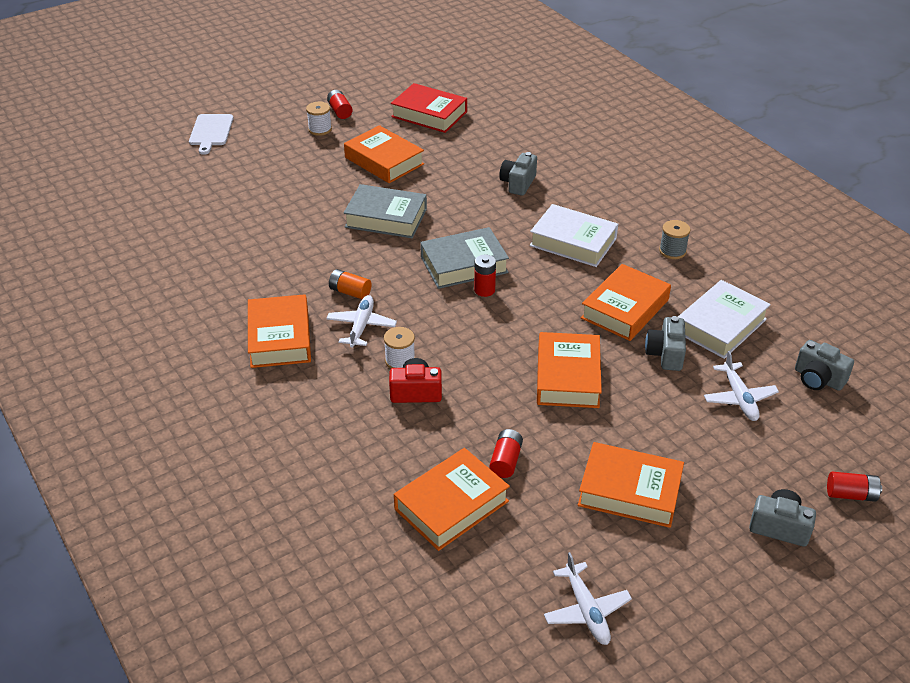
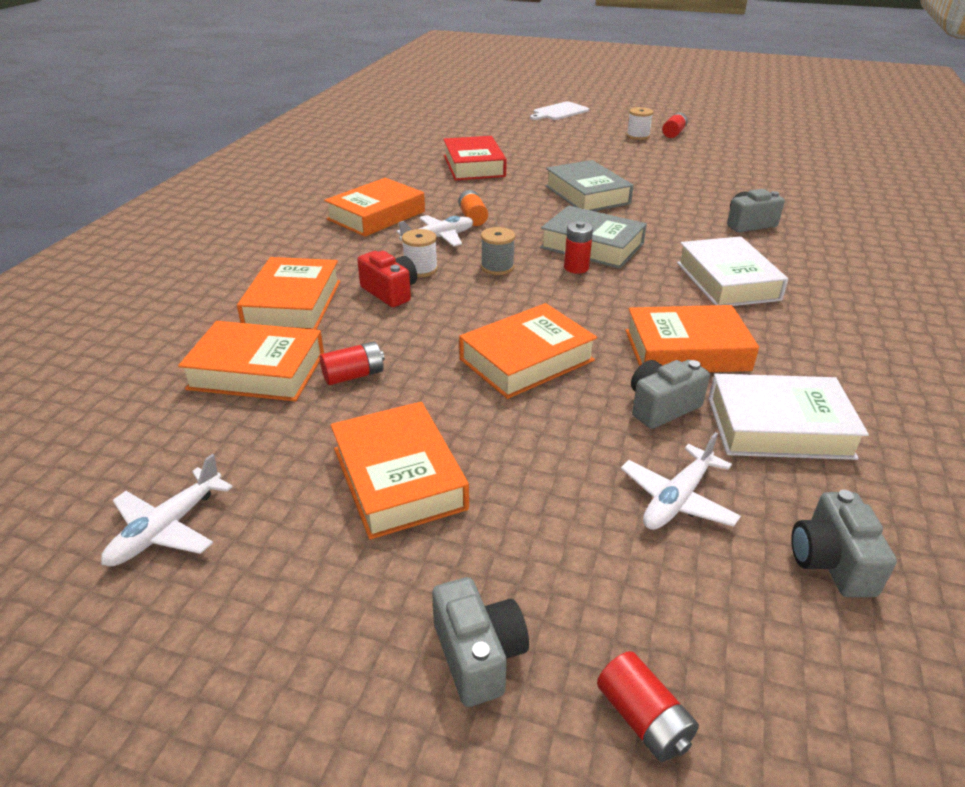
camera: 50 degrees right, 5 degrees down
(384, 161) = (653, 167): orange book -> orange book (293, 304)
(429, 114) = (747, 159): red book -> red book (474, 166)
(672, 251) = (834, 340): grey spool -> grey spool (497, 267)

